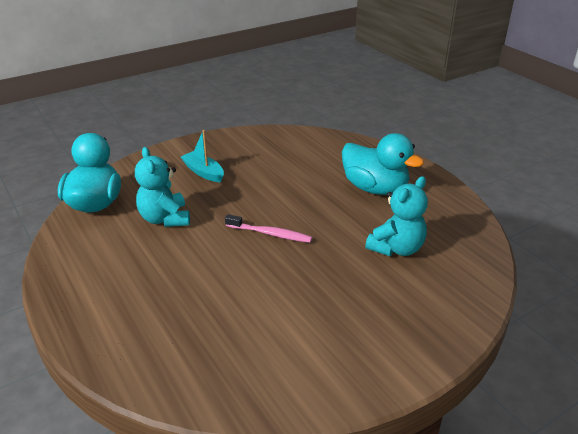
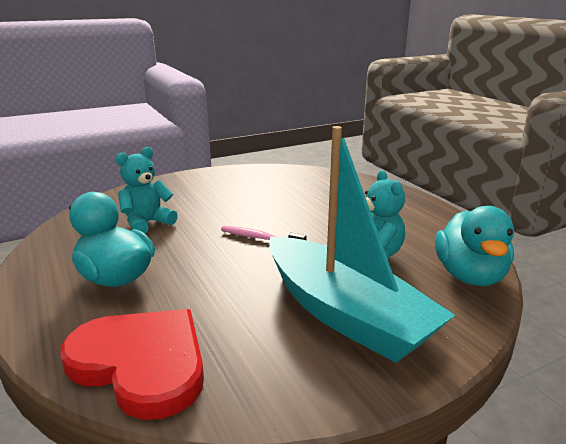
camera: 175 degrees left, 10 degrees down
(203, 172) = (344, 314): turquoise boat -> turquoise boat, size x2.46
(318, 144) = (141, 363): none -> red heart

